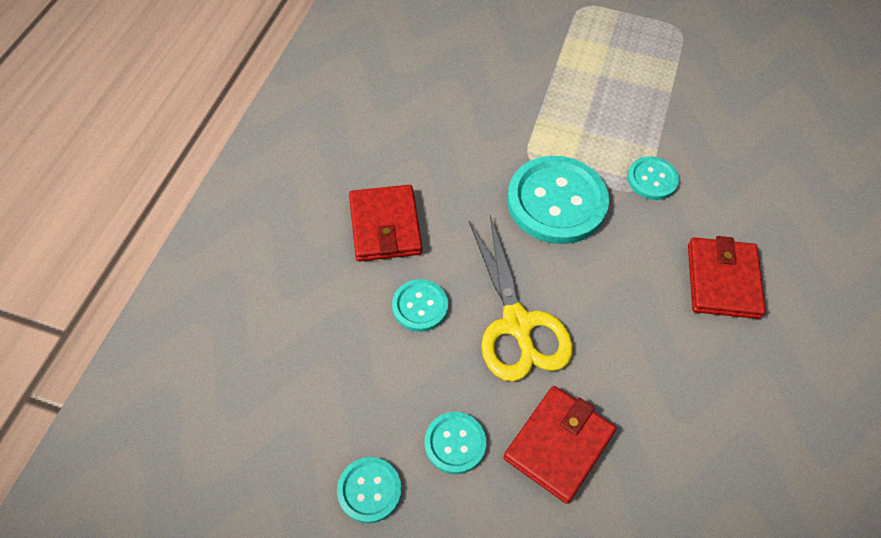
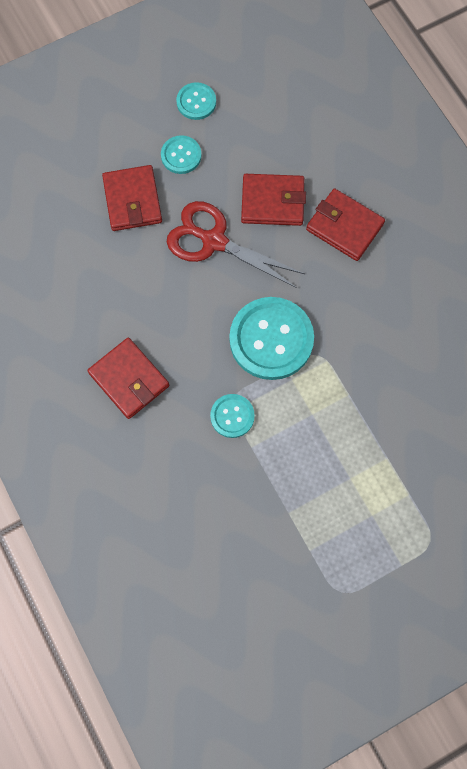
camera: 135 degrees right, 15 degrees up
(420, 306) = (272, 202): turquoise button -> red wallet
(517, 324) = (214, 241): yellow scissors -> red scissors

